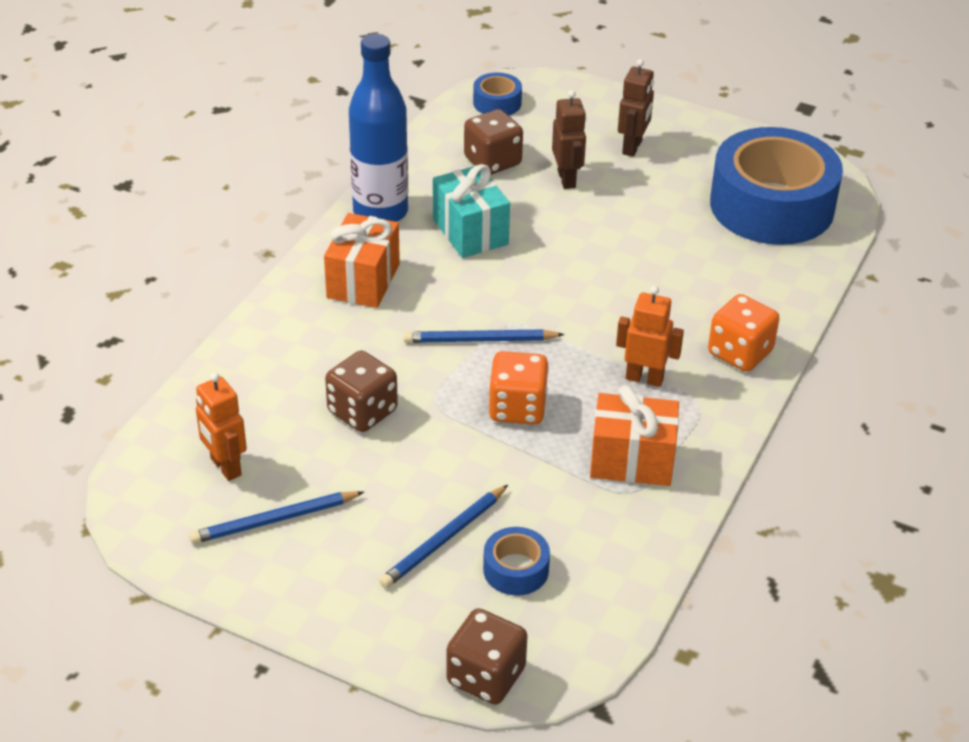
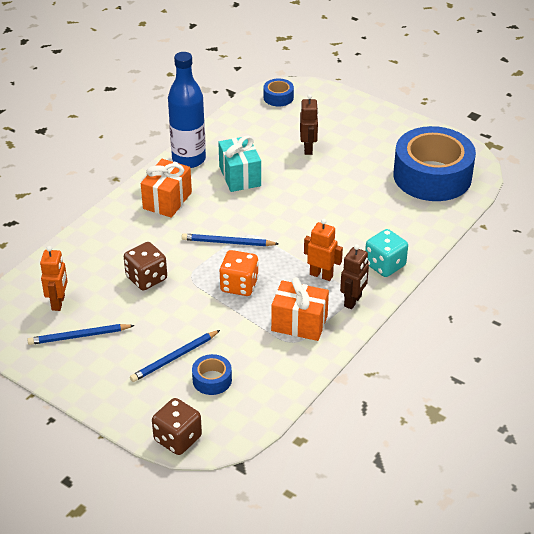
camera: 10 degrees right, 0 degrees up
(225, 467) = (58, 303): orange robot -> orange robot turned 150 degrees counterclockwise
(492, 161) = (265, 134): brown dice -> none
(632, 147) = (355, 132): brown robot -> brown robot (353, 301)
(740, 353) = (385, 265): orange dice -> turquoise dice

